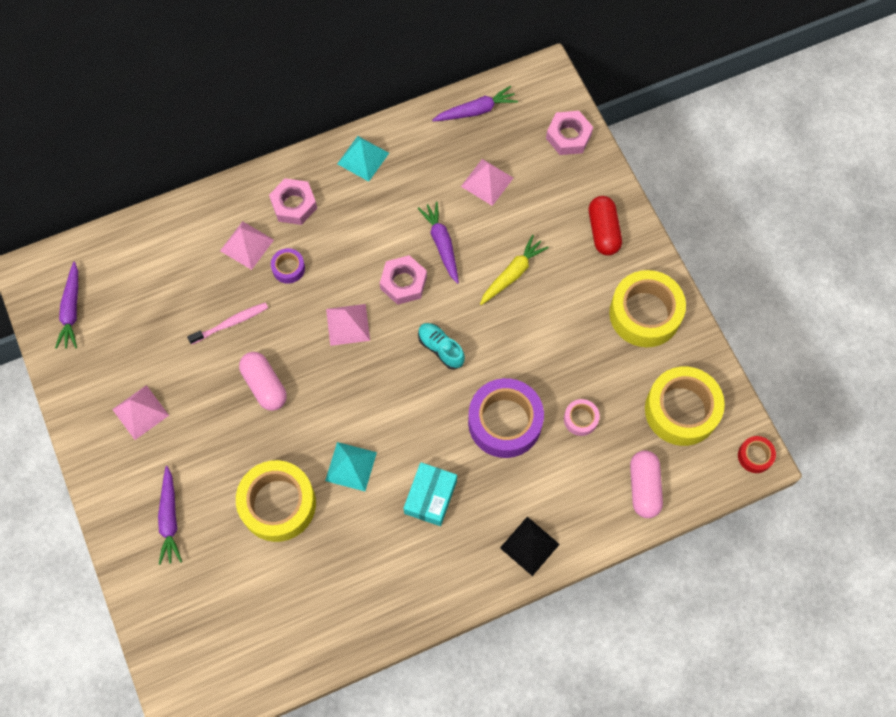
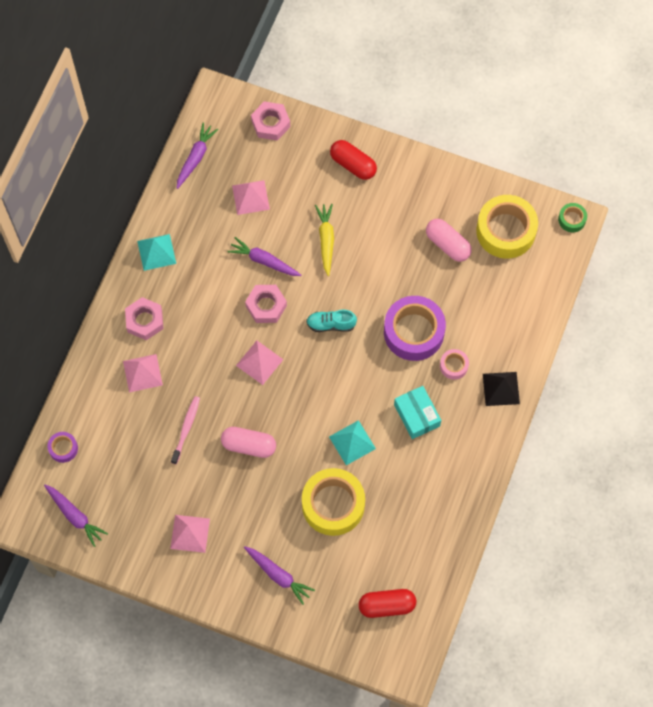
camera: 45 degrees left, 0 degrees up
(227, 638) = (387, 606): none -> red capsule
(288, 268) = (185, 362): purple tape -> purple tape (63, 448)
(580, 419) = (455, 289): pink tape -> pink tape (454, 366)
(643, 487) = (529, 295): pink capsule -> pink capsule (447, 244)
(645, 313) = (428, 193): yellow tape -> none
(755, 456) = (572, 219): red tape -> green tape

